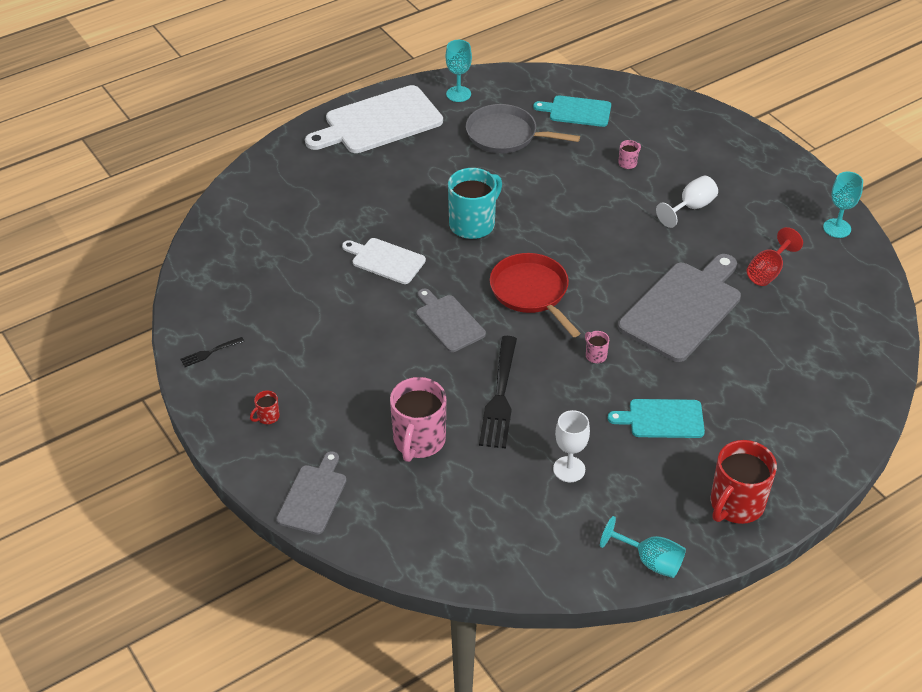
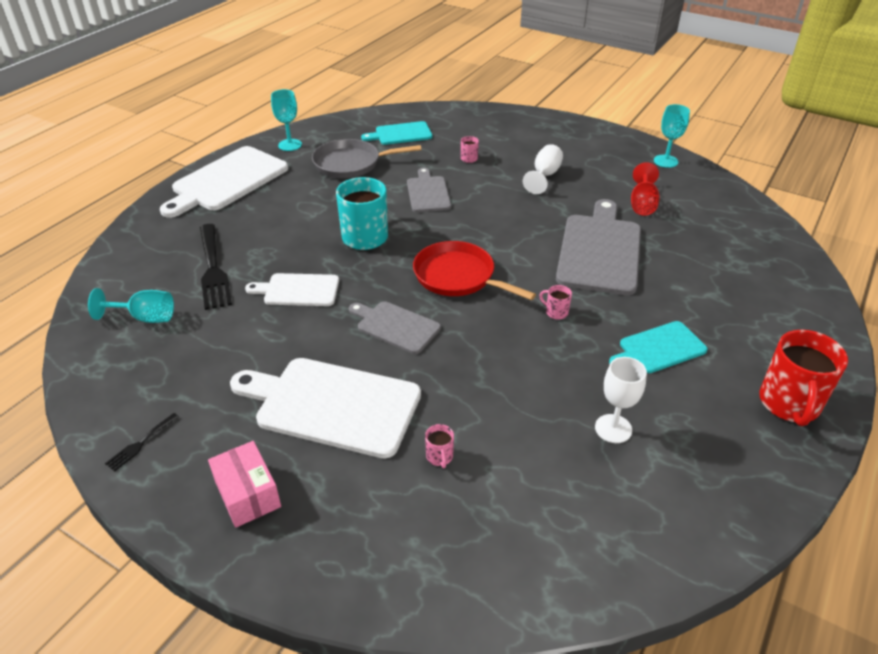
camera: 25 degrees left, 5 degrees down
(267, 417) = (247, 494): red mug -> pink box
(313, 496) = (355, 572): grey cutting board -> grey cutting board (428, 193)
(360, 372) = (332, 405): none -> white cutting board
(418, 441) = (439, 457): pink mug -> pink mug, size x0.43
(500, 397) = (494, 380): black fork -> black fork (213, 269)
(650, 561) = (765, 495): turquoise goblet -> turquoise goblet (145, 318)

